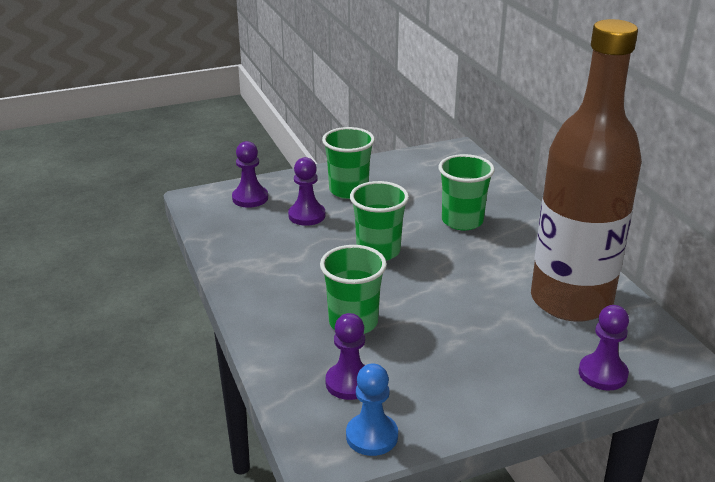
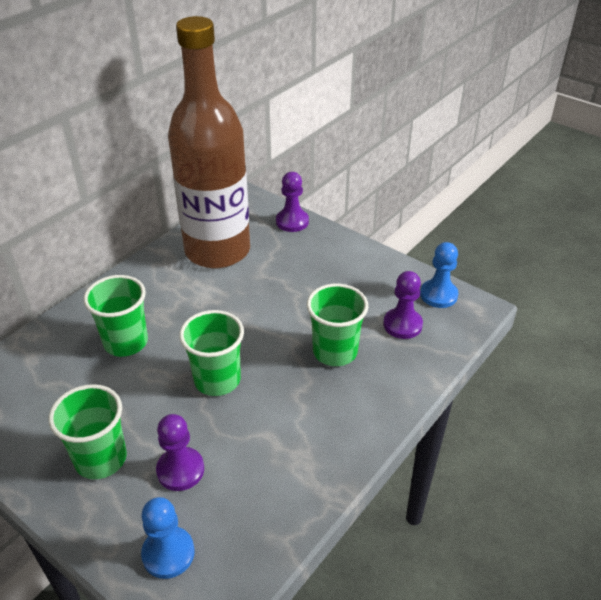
camera: 120 degrees left, 10 degrees up
(250, 198) = (168, 553): purple pawn -> blue pawn

